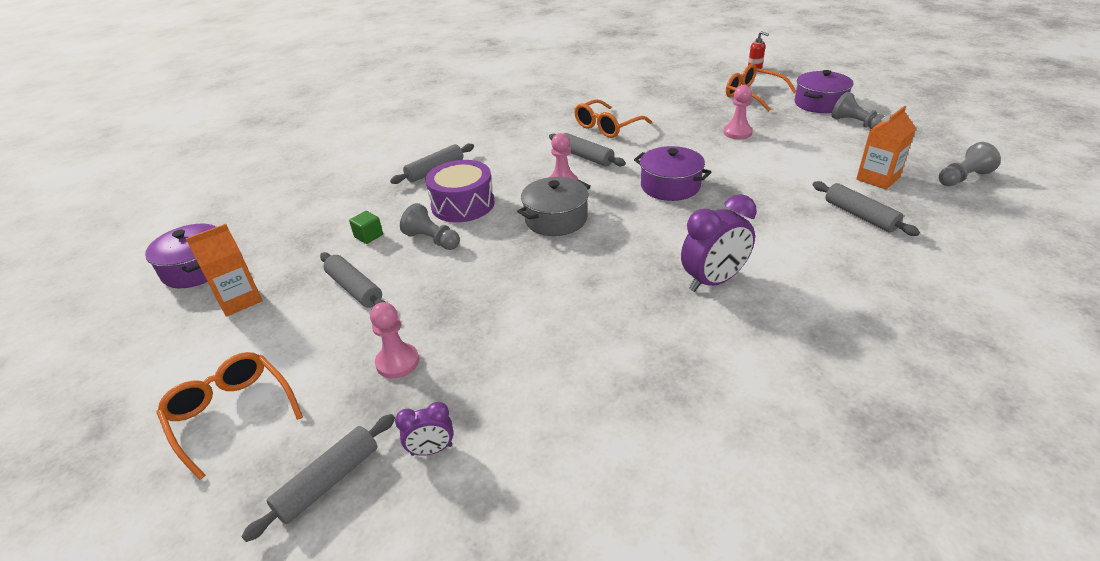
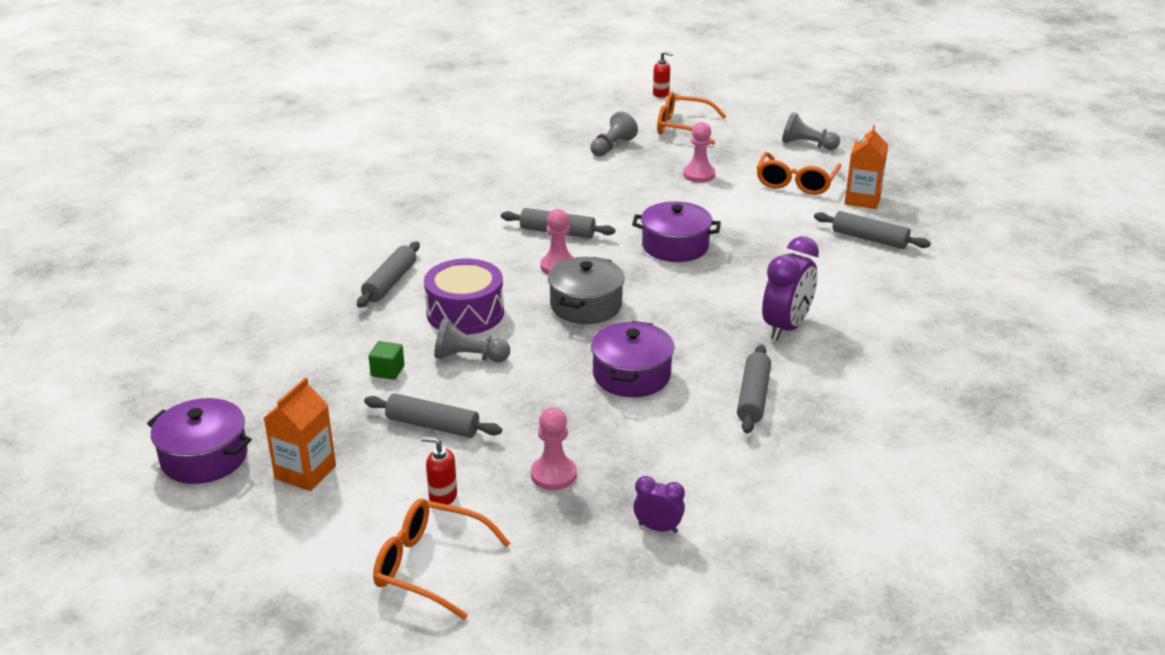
camera: 30 degrees left, 5 degrees down
(302, 353) = (442, 496): none -> red soap dispenser
(328, 482) = (589, 579): grey rolling pin -> grey rolling pin (753, 397)
(431, 450) = (658, 528): purple clock -> purple clock turned 120 degrees counterclockwise
(607, 127) = (551, 192): orange glasses -> orange glasses (796, 183)
(820, 103) = (758, 127): purple pot -> purple pot (631, 375)
(962, 178) = (932, 185): grey pawn -> grey pawn (612, 147)

